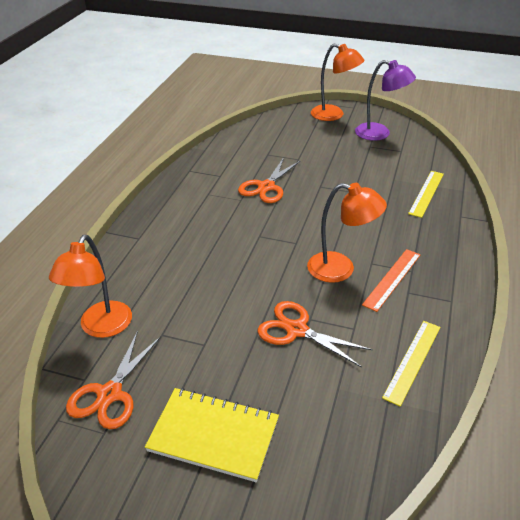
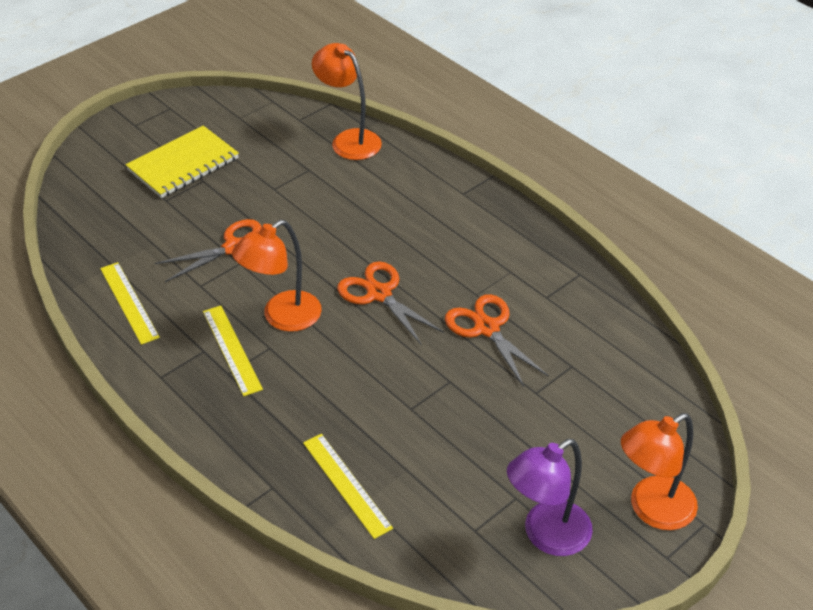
camera: 120 degrees right, 5 degrees up
(110, 394) = (271, 128): orange scissors -> orange scissors (379, 294)
(392, 279) = (232, 349): orange ruler -> yellow ruler

